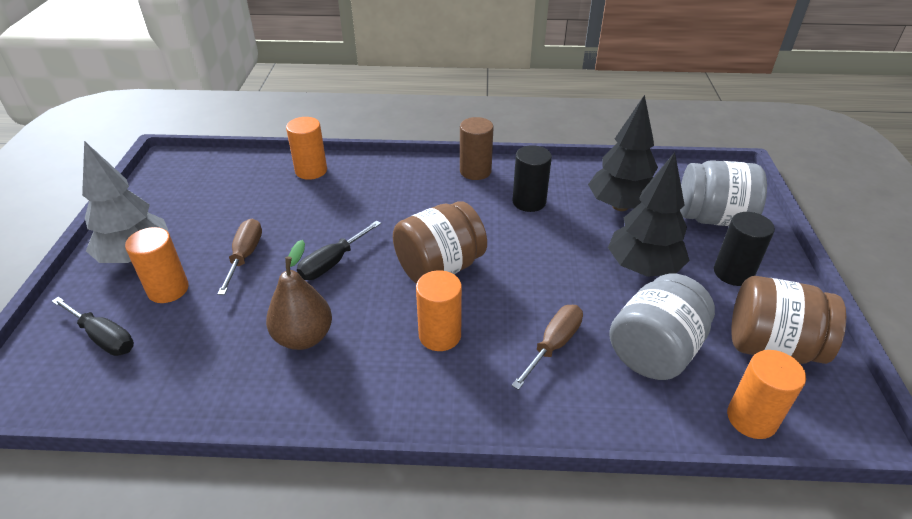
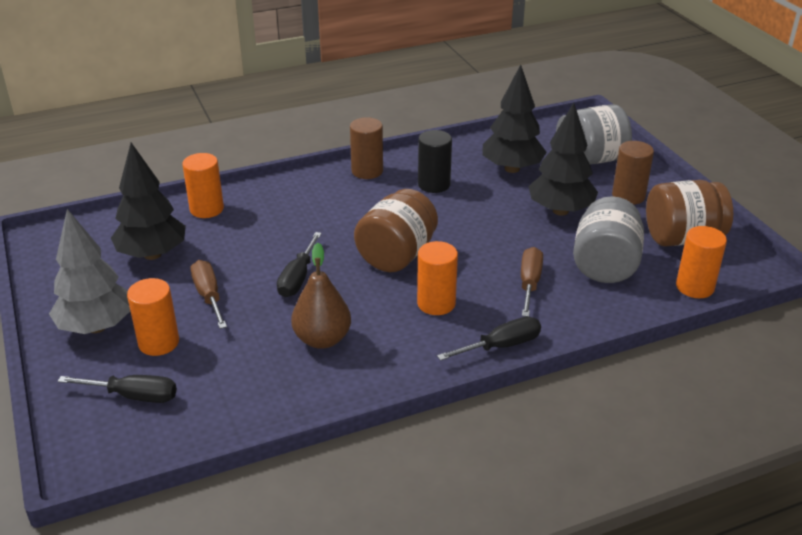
camera: 25 degrees left, 5 degrees down
(235, 201) = (152, 254): none -> black tree
(471, 413) = (501, 346): none -> black screwdriver
(733, 273) = (628, 196): black cylinder -> brown cylinder

